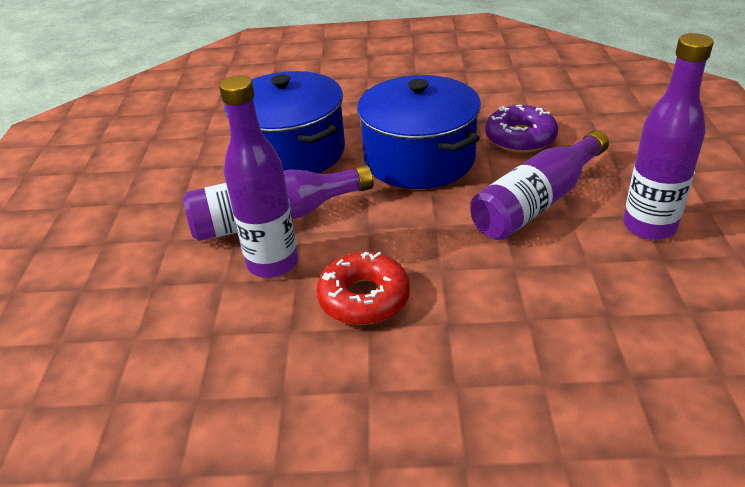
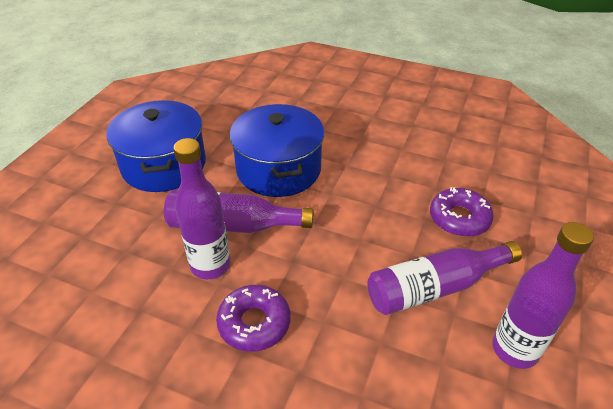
camera: 20 degrees right, 5 degrees up
(364, 298) = (254, 323): red donut -> purple donut
(419, 159) = (367, 210): blue pot -> blue pot (164, 165)

